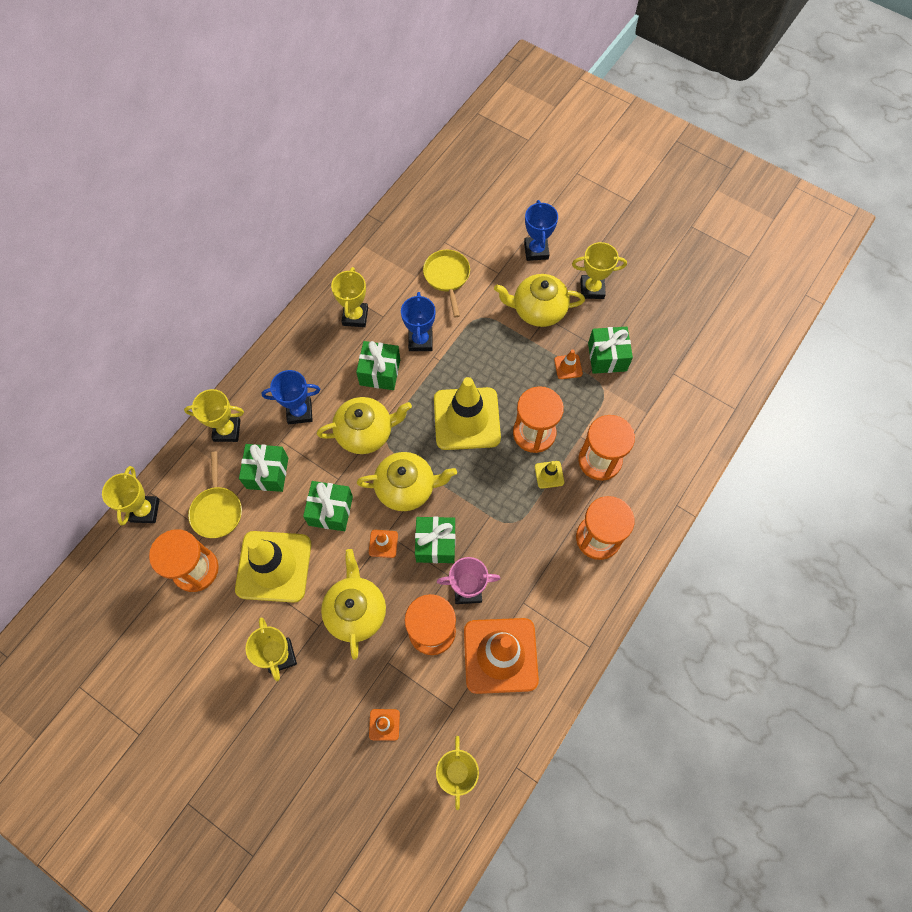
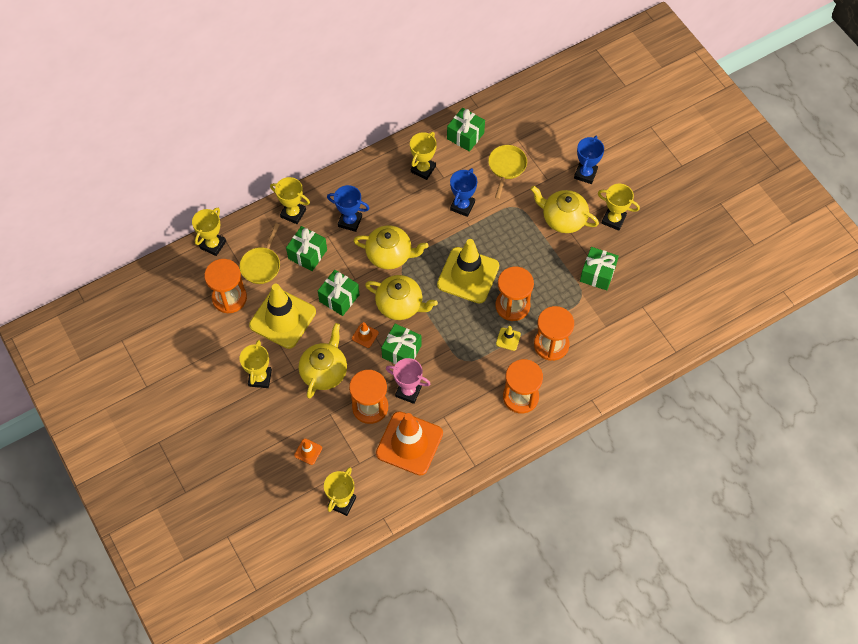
camera: 25 degrees right, 5 degrees down
(380, 372) = (421, 217): green gift -> green gift (465, 136)
(568, 367) = (563, 269): orange traffic cone -> none

